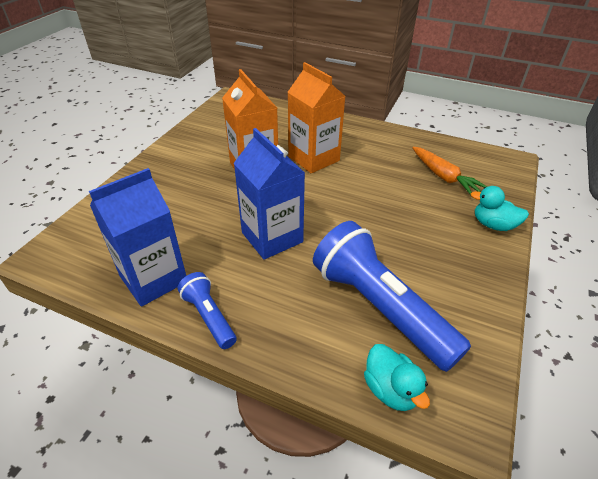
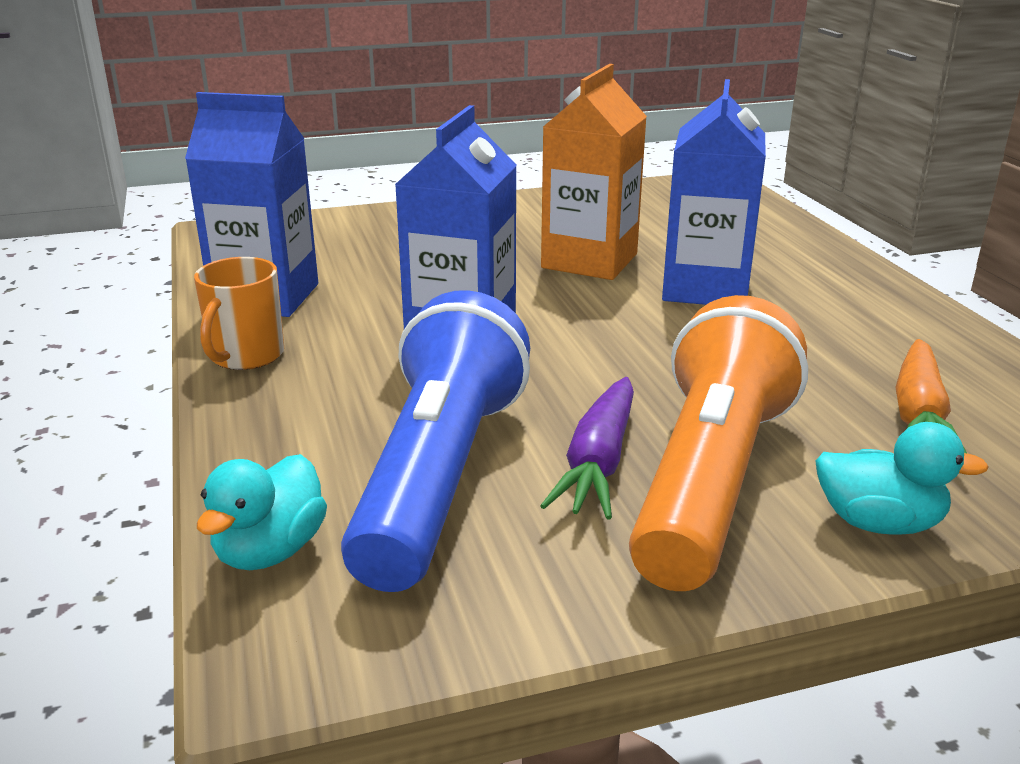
camera: 50 degrees right, 15 degrees down
(209, 317) = (246, 356): blue flashlight -> orange mug
(314, 158) = (705, 288): orange carton -> blue carton
(408, 261) = (598, 463): none -> purple carrot
(442, 242) = (710, 480): none -> orange flashlight
(493, 225) = (878, 523): turquoise duck -> turquoise duck turned 120 degrees clockwise

